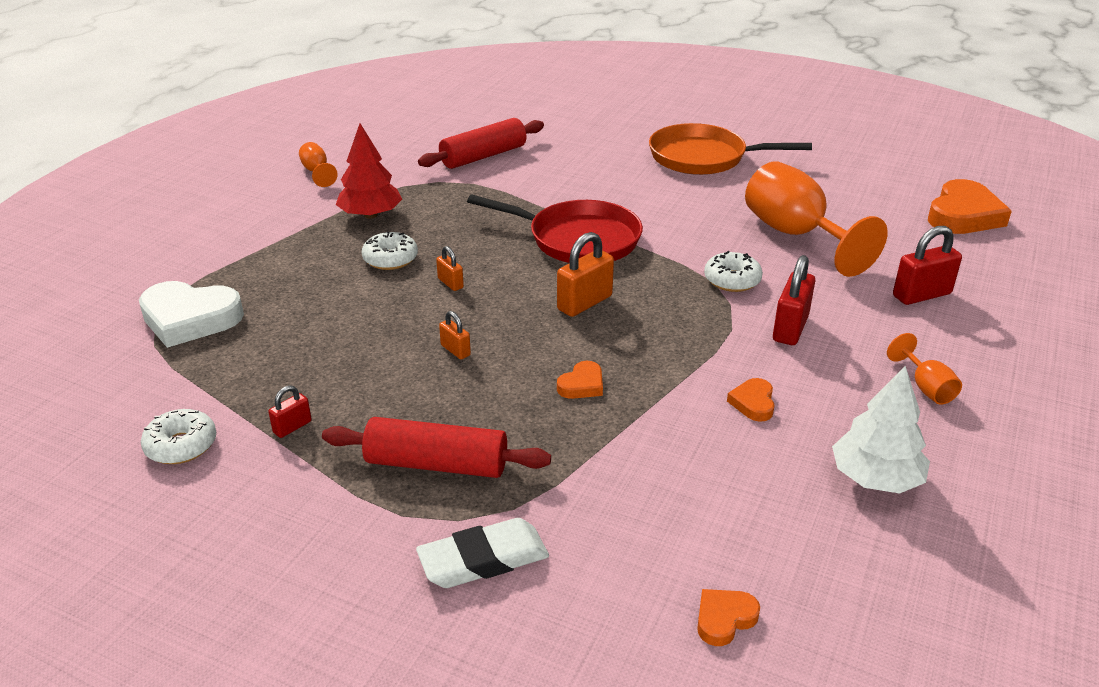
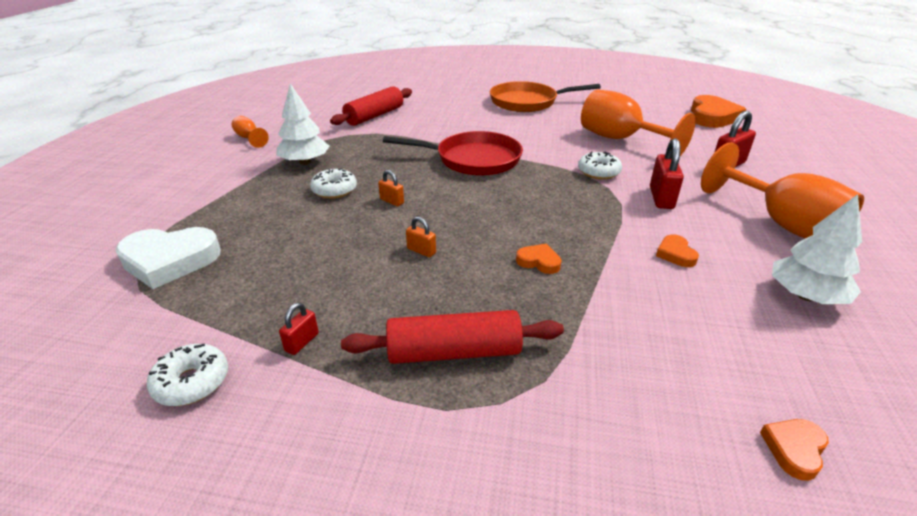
camera: 15 degrees left, 0 degrees up
(370, 215) = (305, 162): red tree -> white tree
(483, 559) = (546, 439): white eraser -> none
(582, 385) = (539, 262): orange heart -> orange heart turned 90 degrees counterclockwise
(584, 303) = (504, 201): orange padlock -> none
(926, 387) = (781, 224): orange goblet -> orange goblet, size x2.21

